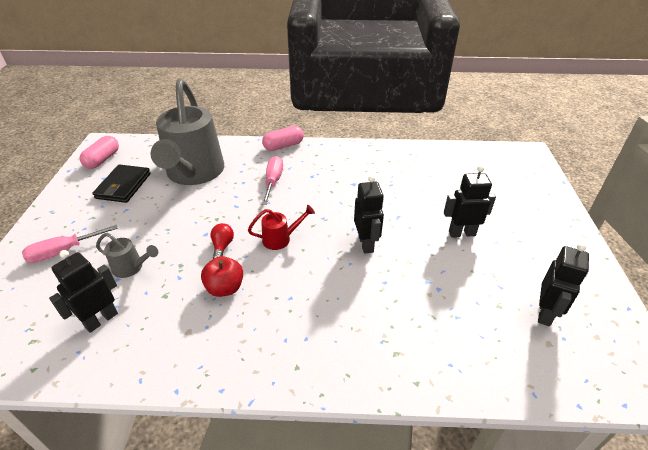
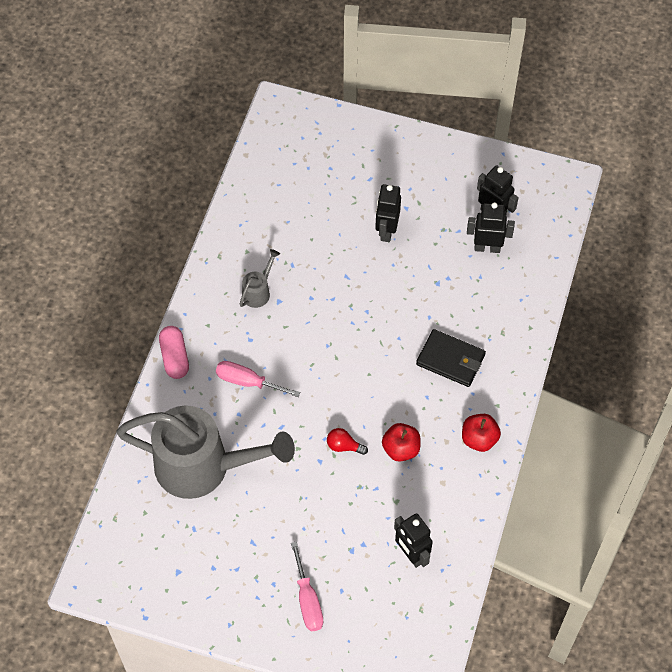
camera: 75 degrees left, 20 degrees up
(103, 159) = (133, 576): pink capsule -> none
(123, 186) = (204, 547): black wallet -> black wallet (450, 360)
(131, 268) = (351, 531): grey watering can -> grey watering can (258, 291)
(247, 356) = (479, 439): none -> red apple
(280, 239) = (348, 391): red watering can -> none
(366, 244) = (377, 317): black robot -> black robot (487, 247)

